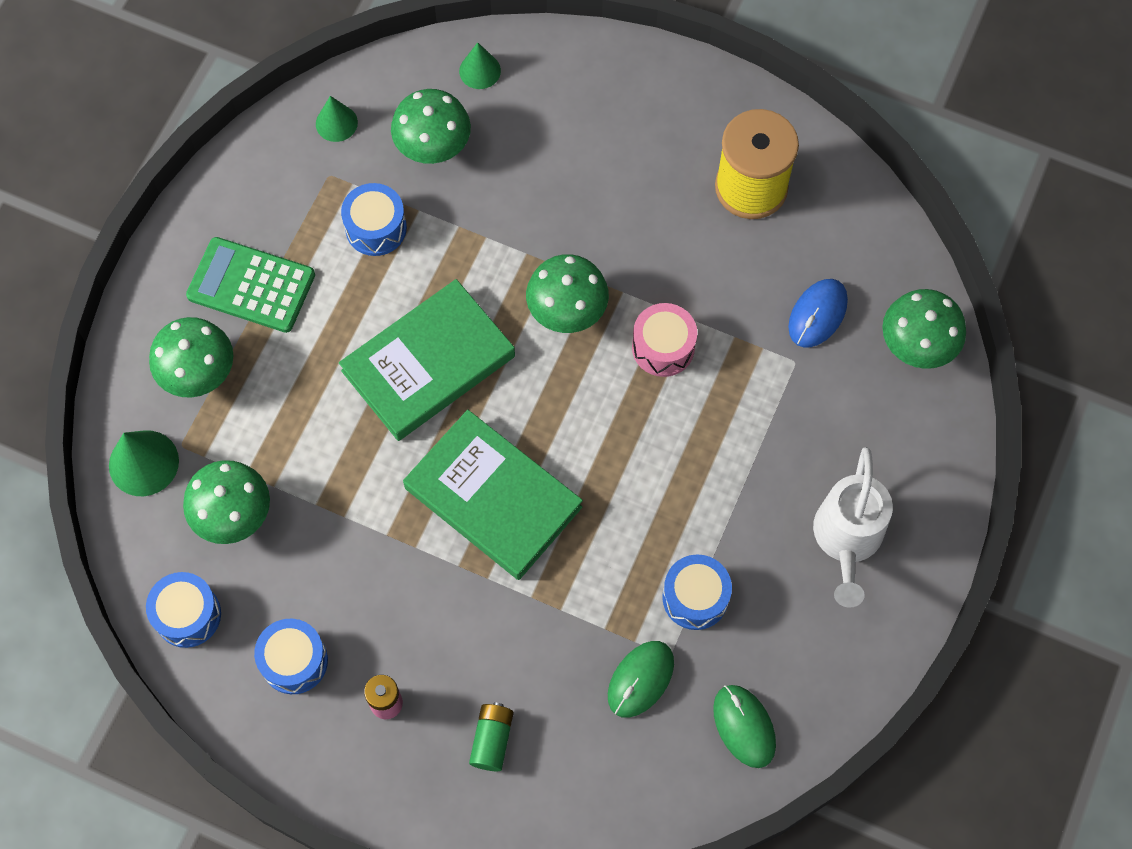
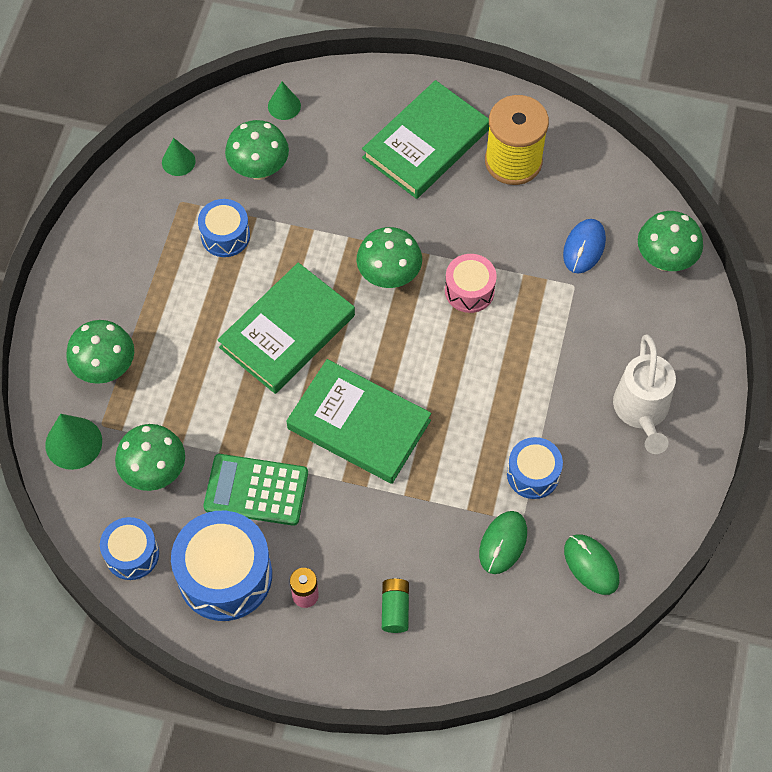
camera: 10 degrees left, 5 degrees down
(251, 285) = (134, 294): green calculator -> green calculator (256, 490)
(294, 661) = (225, 575): blue drum -> blue drum, size x1.74
(646, 147) = (426, 143): none -> green book

